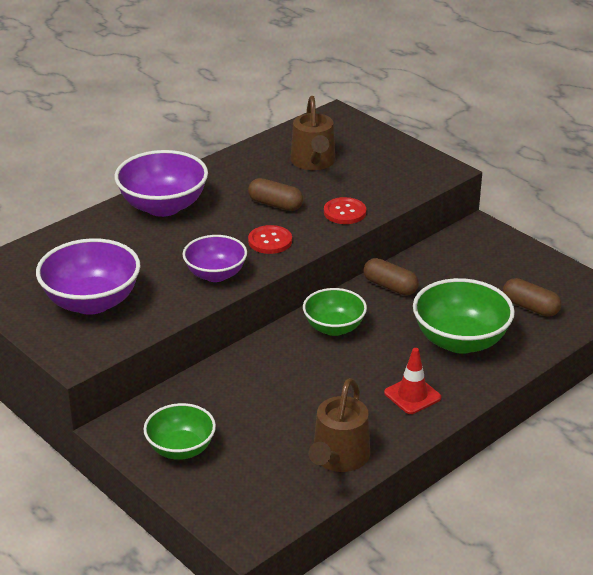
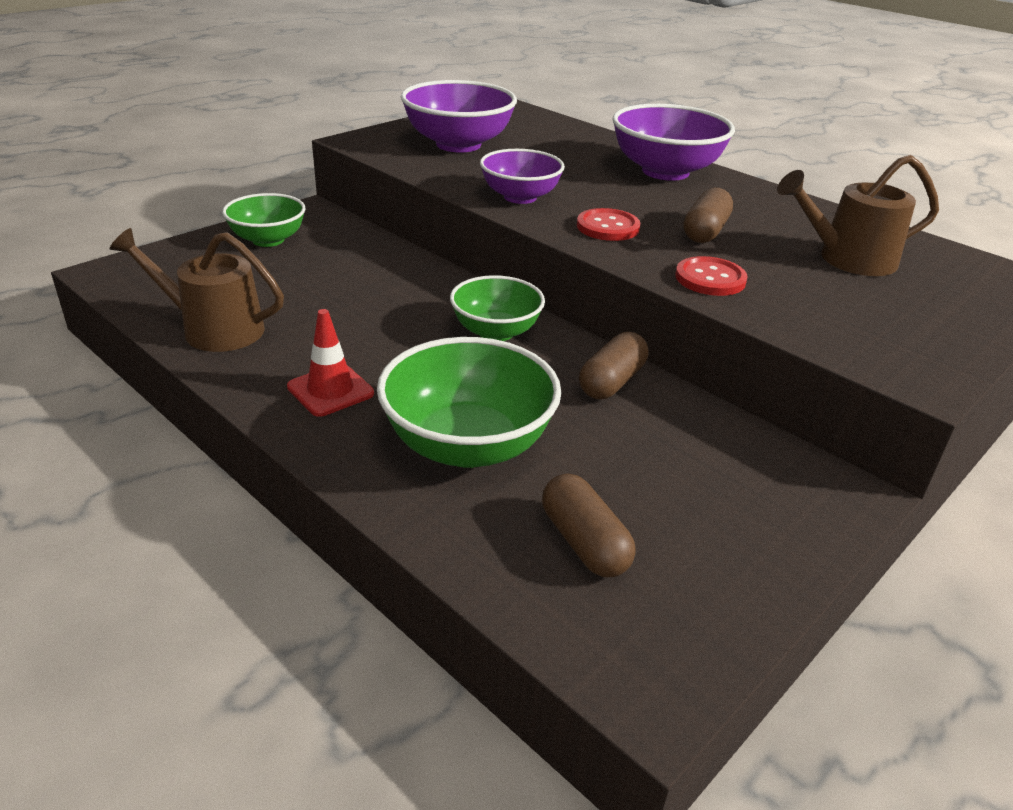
camera: 85 degrees right, 0 degrees up
(530, 307) = (584, 542): brown capsule -> brown capsule turned 60 degrees counterclockwise

